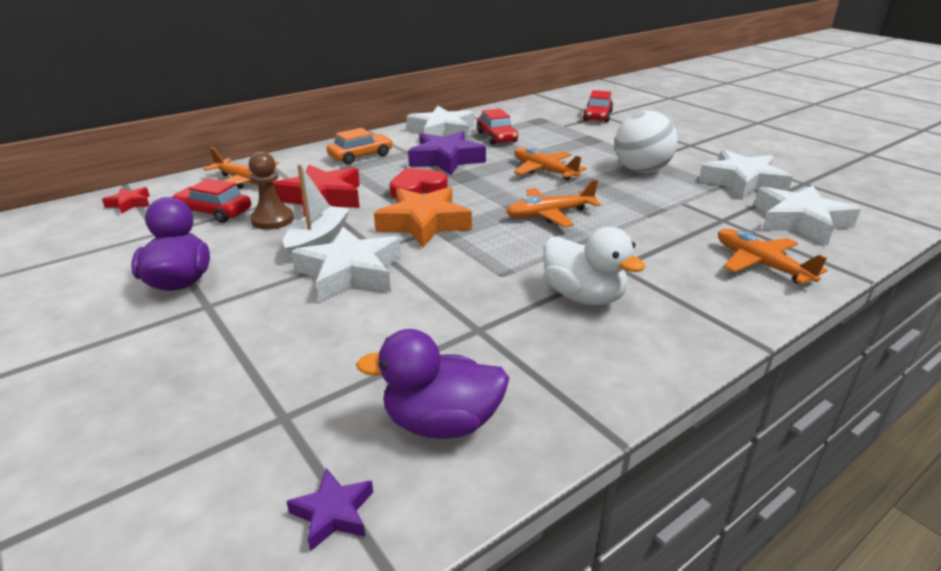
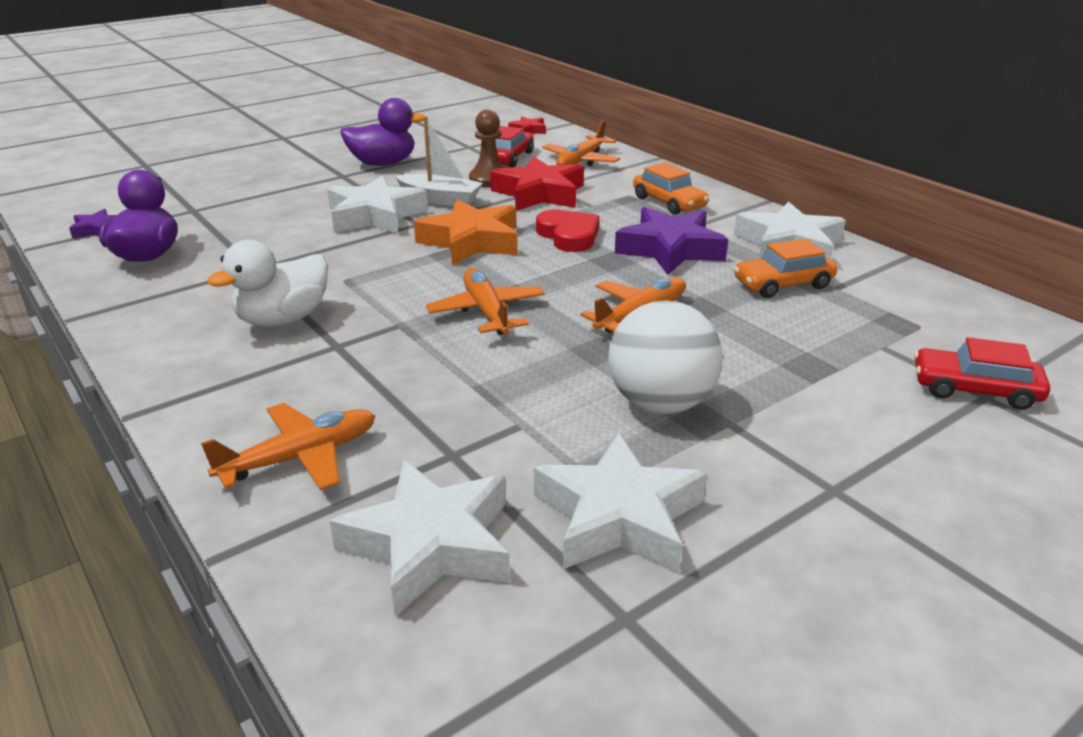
camera: 90 degrees right, 0 degrees up
(496, 137) = (783, 284): red car -> orange car

